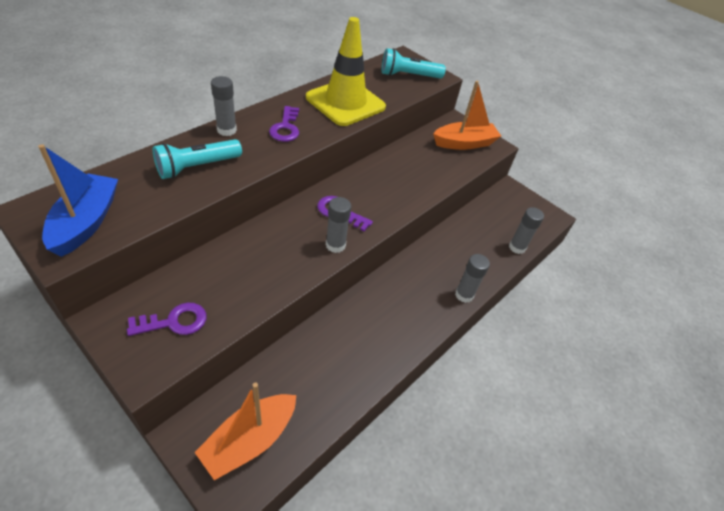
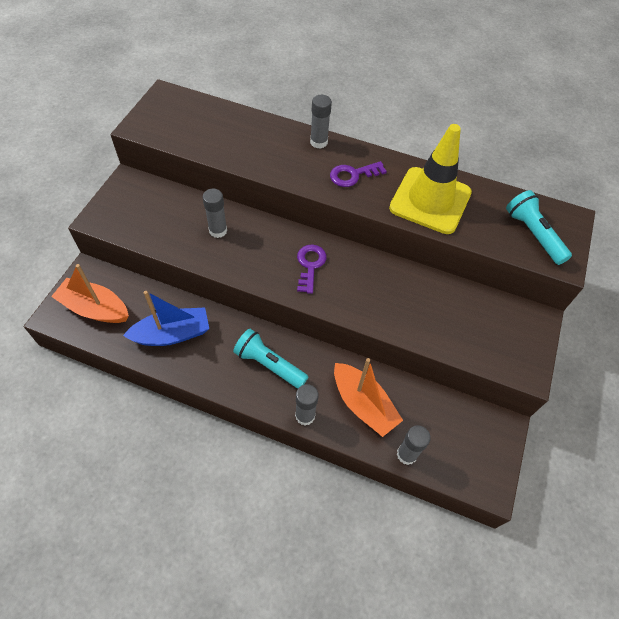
camera: 70 degrees right, 10 degrees up
(86, 222) = (170, 122): blue boat -> blue boat (172, 334)
(174, 322) = (141, 214): purple key -> none
(197, 167) = (261, 146): turquoise flashlight -> turquoise flashlight (269, 364)
(335, 245) = (268, 277): grey glue stick -> grey glue stick (218, 230)
(464, 143) = (502, 338): orange boat -> orange boat (363, 404)

